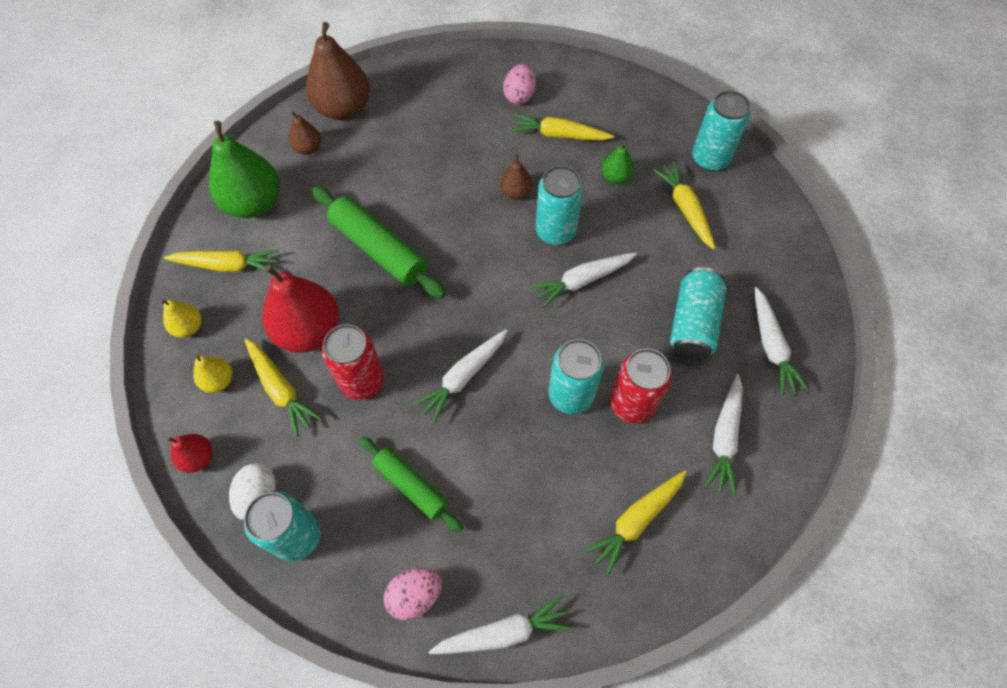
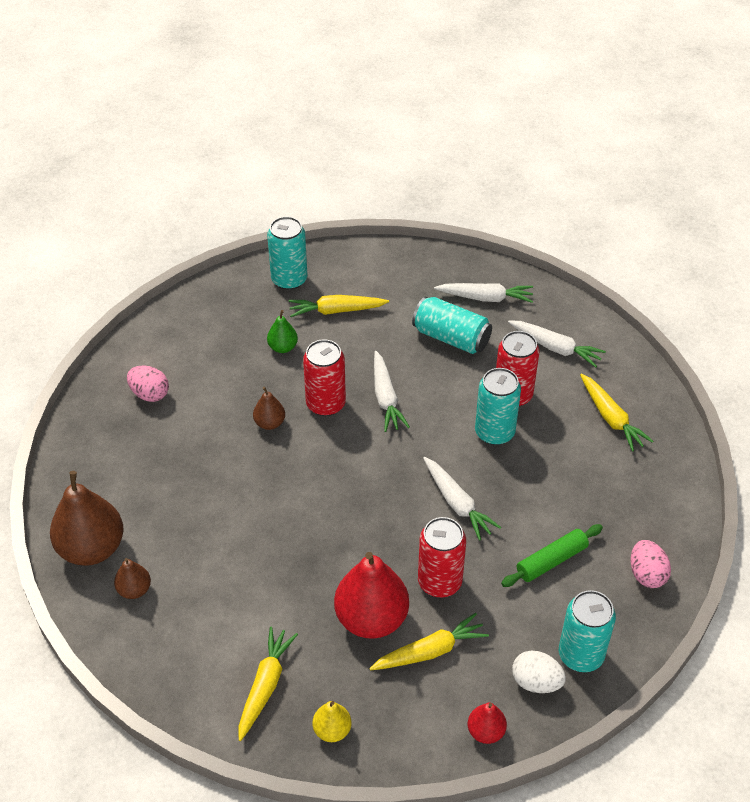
camera: 75 degrees left, 15 degrees down
(219, 381) = (405, 706): yellow pear -> none
(254, 203) = (190, 651): green pear -> none
(378, 249) = (295, 545): green rolling pin -> none
(503, 632) = (684, 520): white carrot -> none
(555, 231) = (325, 404): turquoise can -> red can
(559, 135) = (214, 375): yellow carrot -> none

